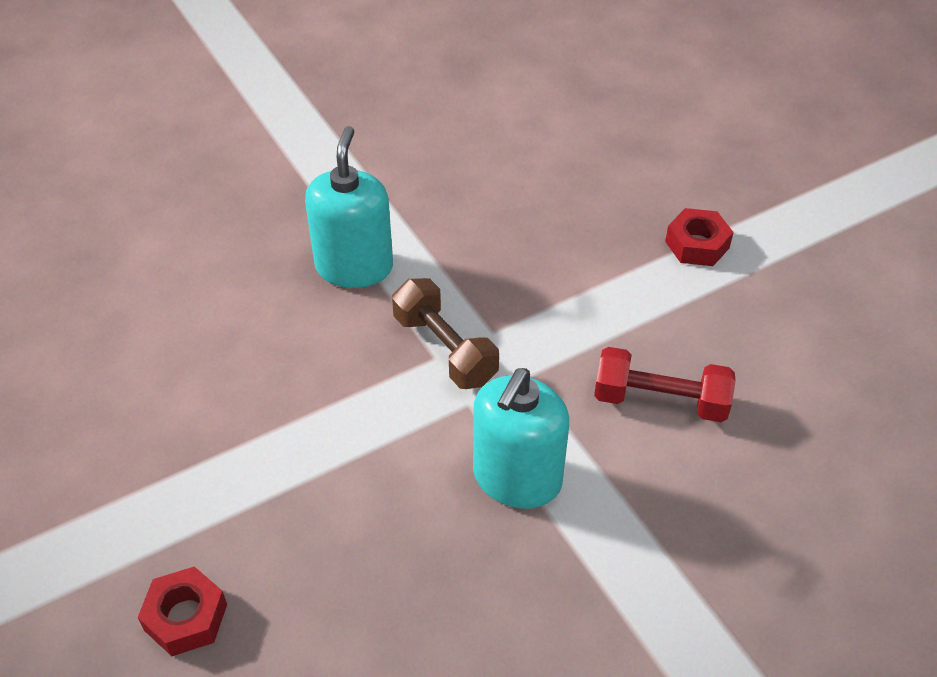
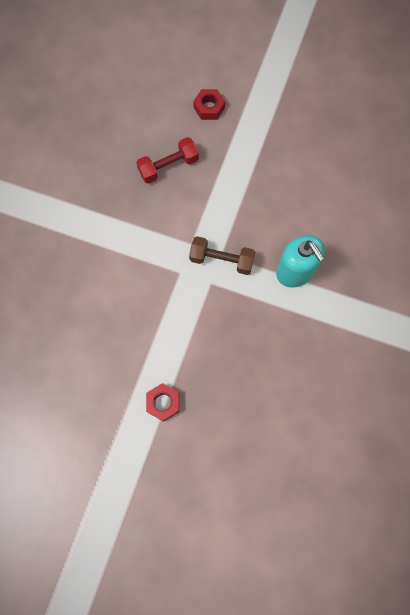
camera: 140 degrees right, 25 degrees up
(517, 478) = (149, 226): turquoise soap dispenser -> none
(660, 401) = (121, 299): red dumbbell -> red dumbbell (168, 166)

